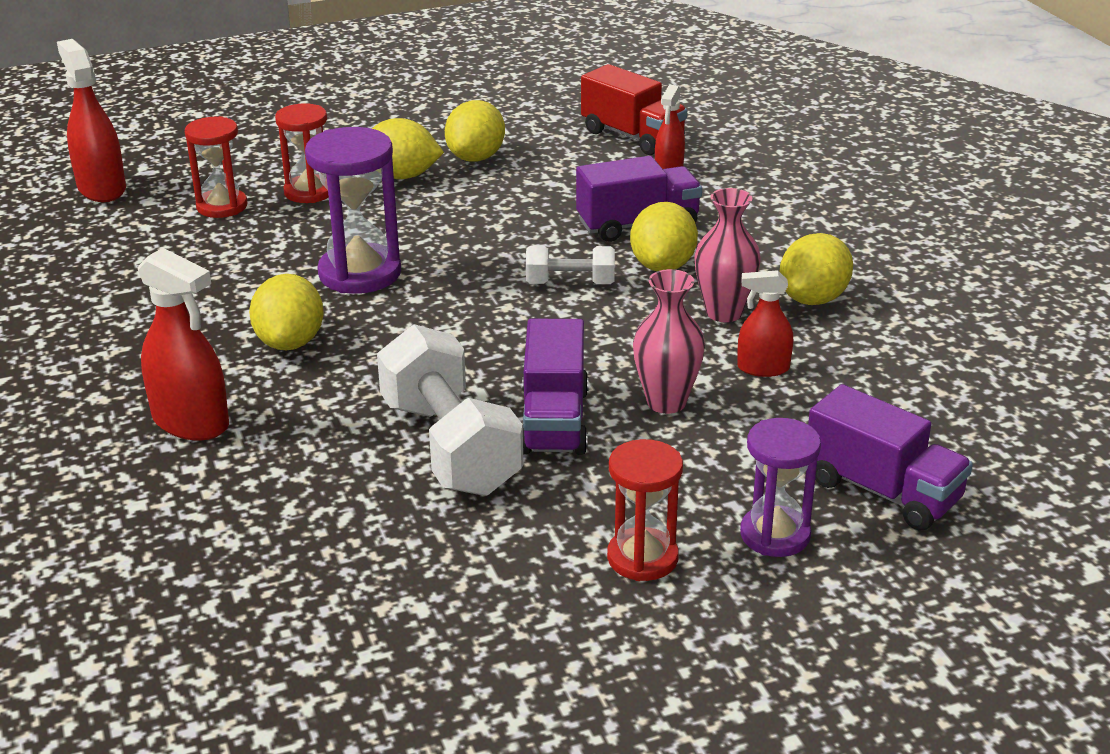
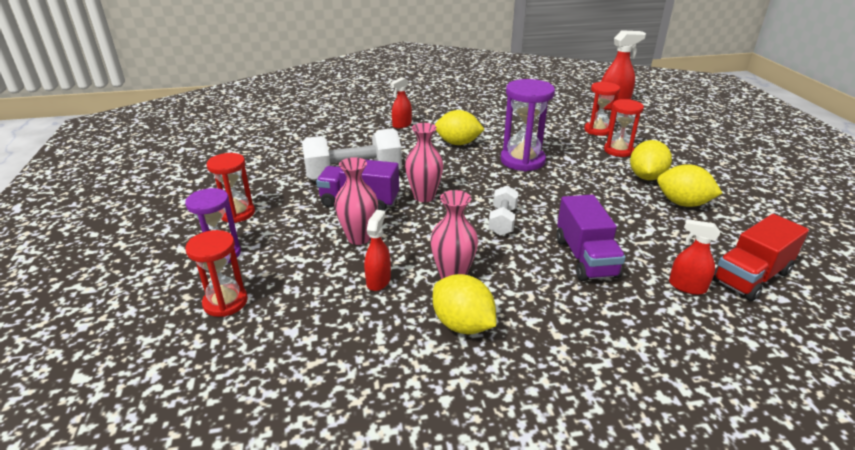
camera: 100 degrees right, 0 degrees up
(191, 422) = (402, 125): red spray bottle -> red spray bottle, size x0.61
(516, 357) = (424, 196): none -> pink vase
(663, 266) = (522, 260): yellow lemon -> none
(882, 491) = (225, 302): purple truck -> red hourglass

